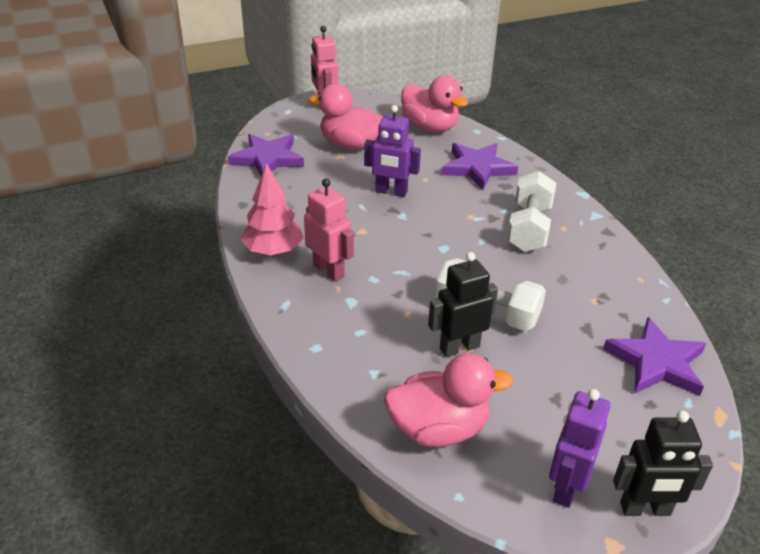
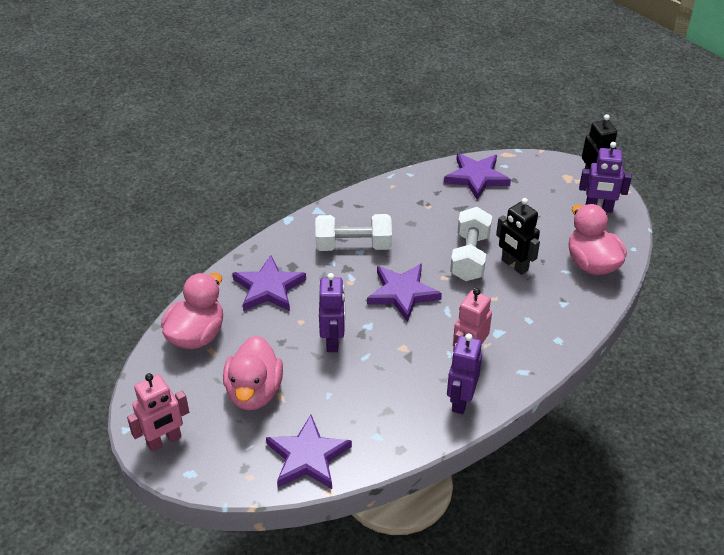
camera: 105 degrees left, 5 degrees up
(273, 250) = (460, 401): pink tree -> purple robot
(441, 246) = (402, 293): none -> purple star

